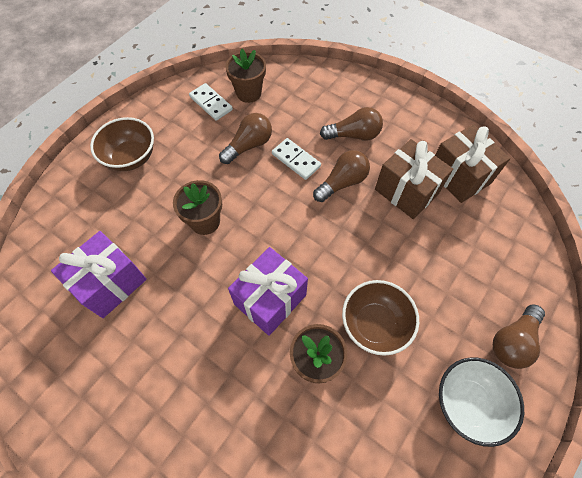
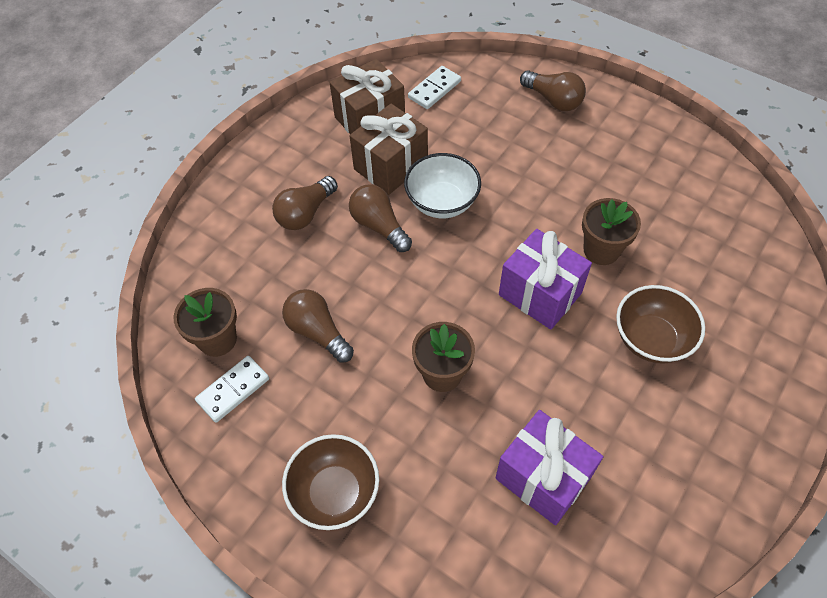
camera: 90 degrees left, 5 degrees down
(296, 160) = (344, 275): white domino -> white domino (434, 89)
(354, 135) = (305, 213): brown light bulb -> brown light bulb turned 135 degrees counterclockwise
(374, 324) = (554, 200): brown bowl -> brown bowl (651, 339)
(467, 403) = (616, 136): white bowl -> white bowl (442, 202)

